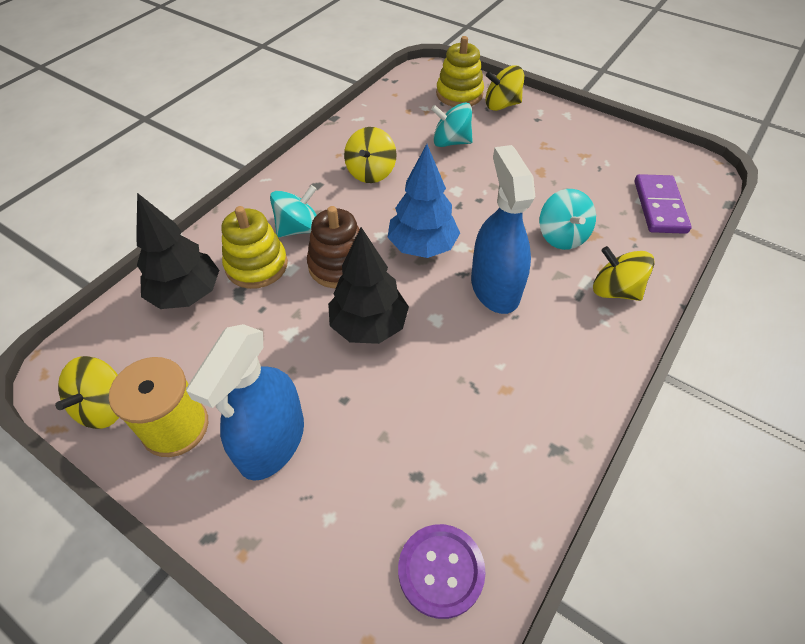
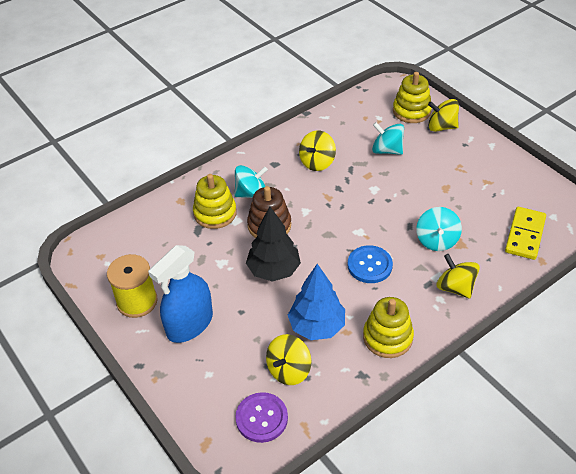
camera: 20 degrees right, 5 degrees down
(104, 406) = (100, 279): yellow spinning top -> yellow spinning top (289, 370)
(187, 294) = (165, 222): black tree -> none
(422, 246) = (331, 225): blue tree -> blue tree (317, 326)
(495, 288) = (369, 265): blue spray bottle -> blue button
(564, 382) = (387, 337): none -> yellow stacking toy
(660, 206) = (525, 235): purple domino -> yellow domino

